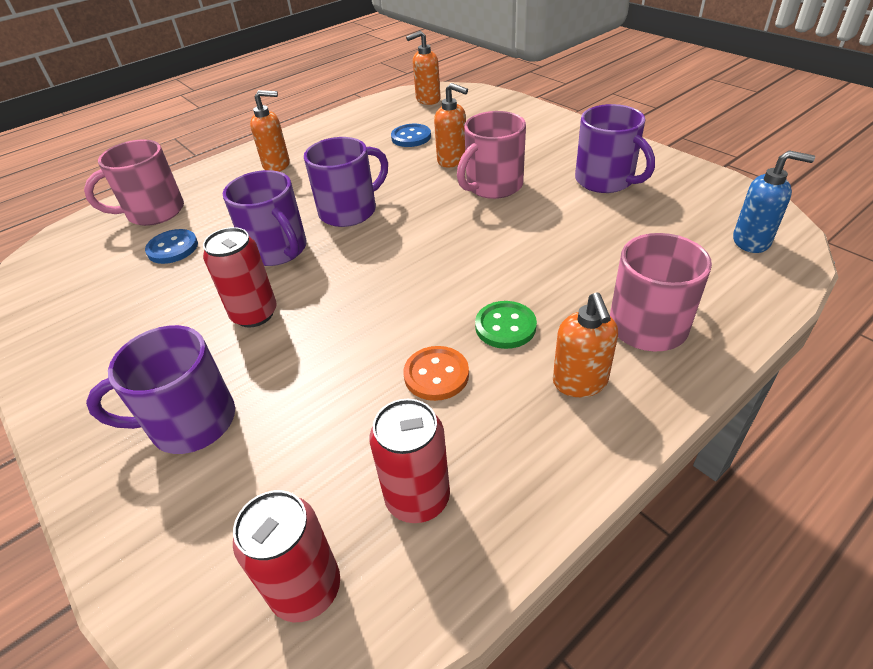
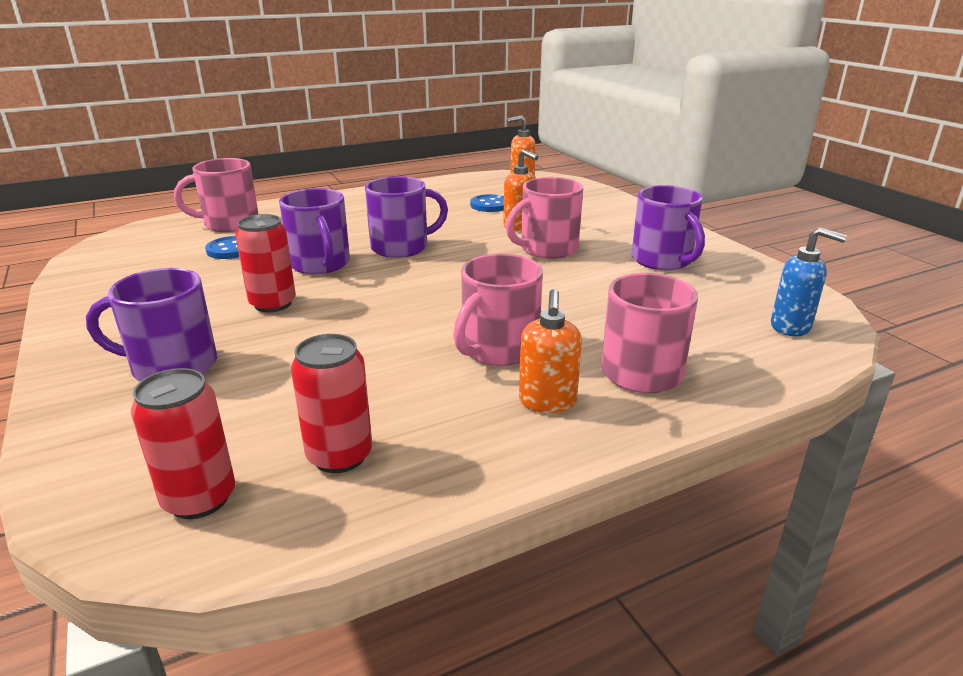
camera: 10 degrees right, 15 degrees down
(277, 165) = (355, 208): orange soap dispenser -> none
(436, 375) = (411, 372): orange button -> none
(505, 326) = (498, 349): green button -> pink mug

